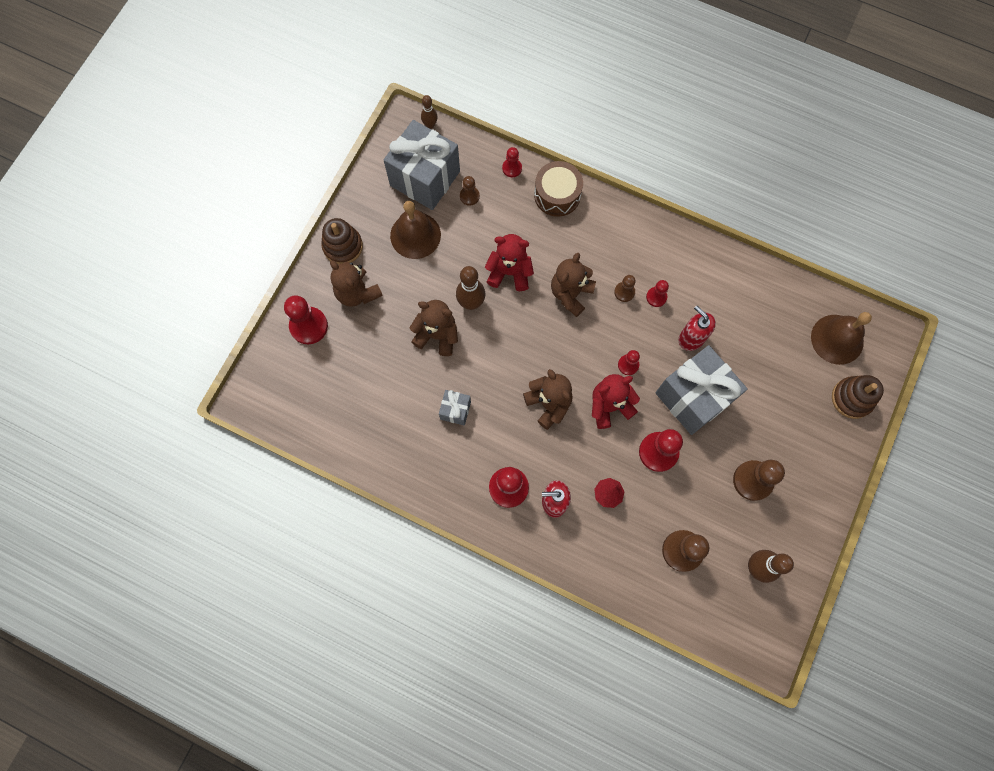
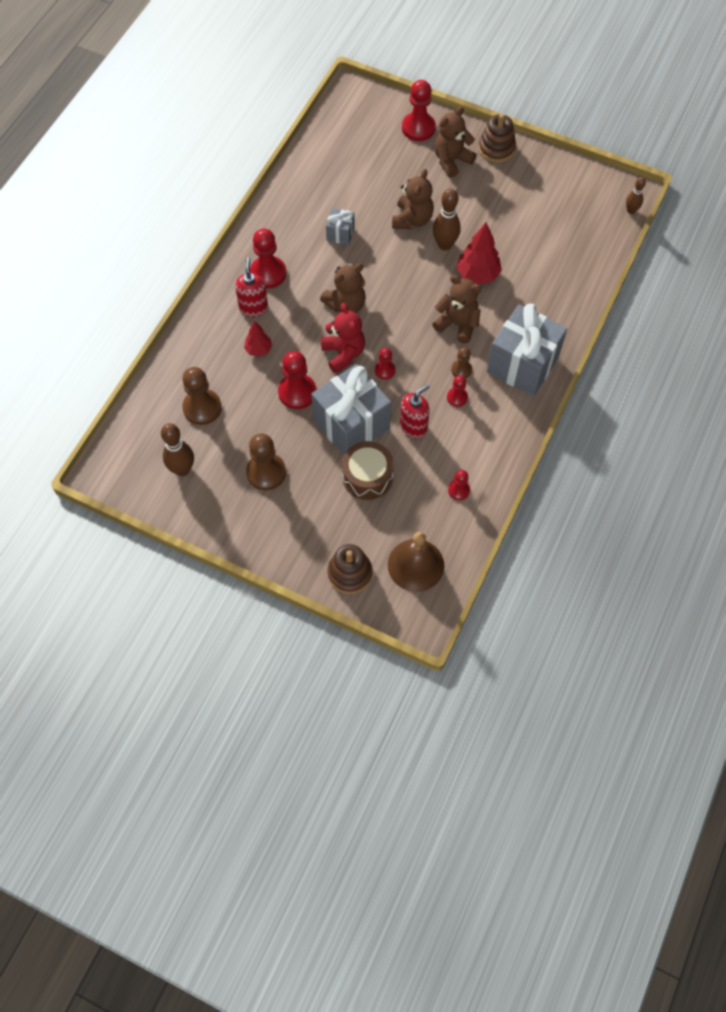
camera: 90 degrees right, 10 degrees down
(415, 235) = (511, 201): brown bell -> none
(425, 178) = (572, 207): grey gift -> grey gift (522, 365)
(469, 196) = (556, 243): brown pawn -> none
(509, 272) = (477, 275): red teddy bear -> red tree
(512, 168) = (590, 277): red pawn -> red pawn (459, 490)
(557, 195) = (564, 315): brown drum -> brown drum (367, 476)

